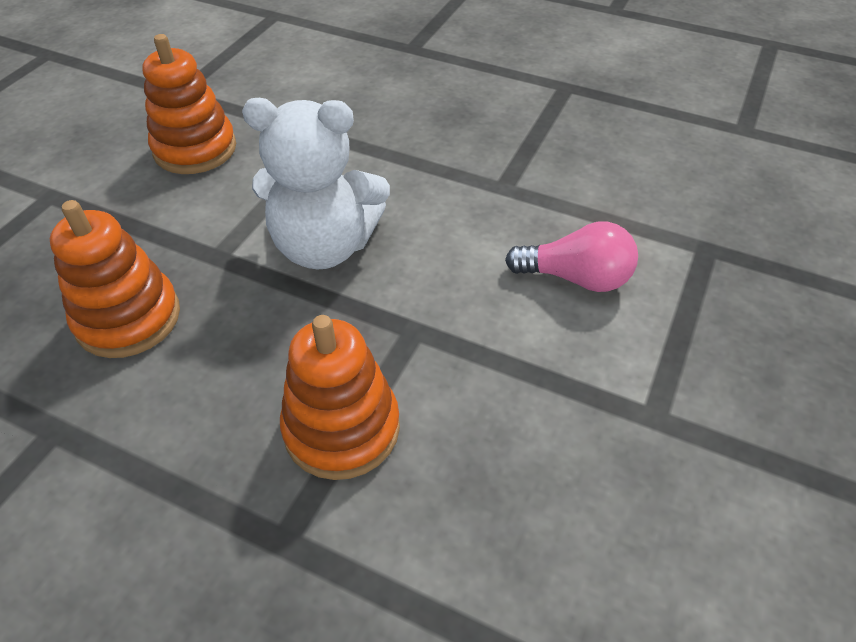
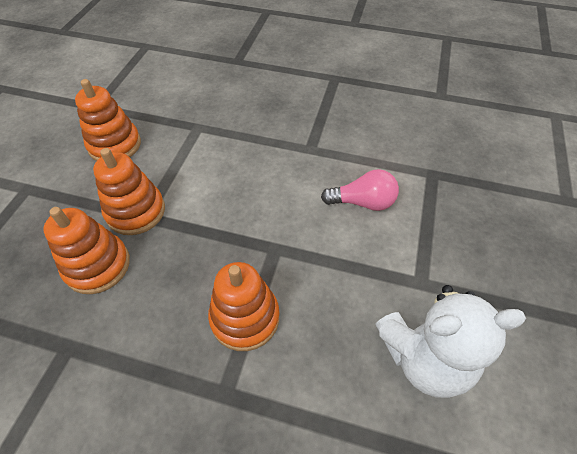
camera: 10 degrees left, 5 degrees up
(205, 247) = (136, 211): none -> orange stacking toy
(325, 246) = (210, 201): white teddy bear -> white teddy bear (424, 357)

